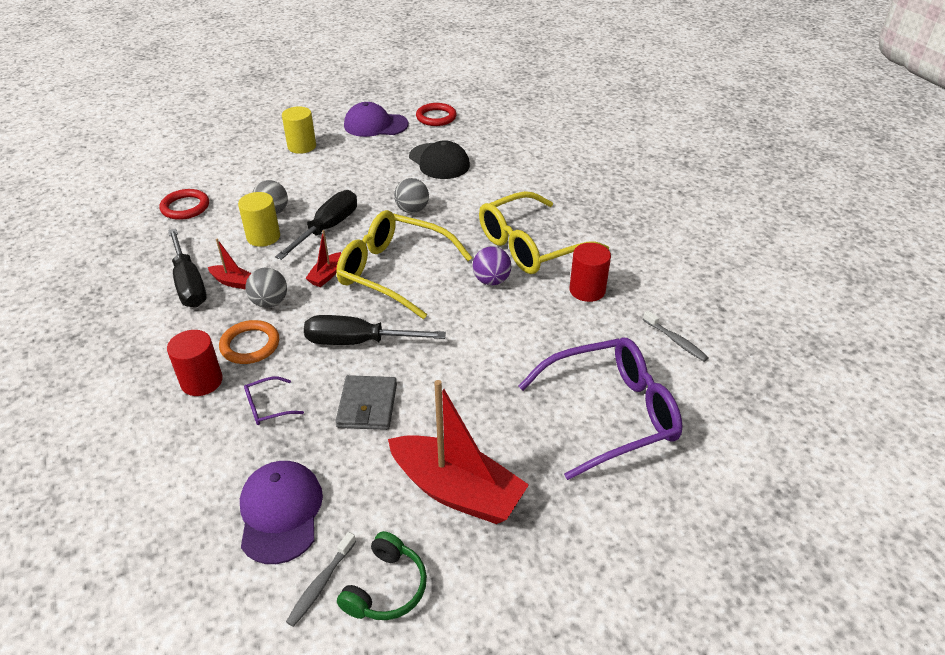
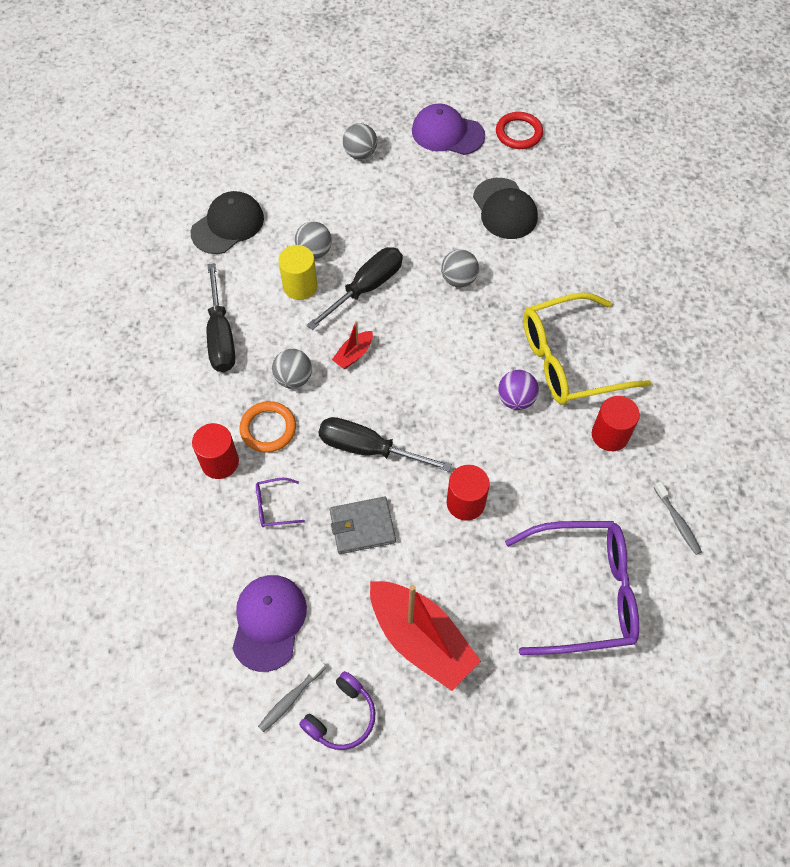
camera: 15 degrees right, 20 degrees up
(185, 207) = (228, 225): red ring -> black cap
(233, 282) = (262, 343): red boat -> none
(302, 146) = (360, 153): yellow cylinder -> grey ball
(367, 405) = (362, 527): grey wallet -> grey wallet turned 60 degrees clockwise
(386, 588) = (341, 717): green headphones -> purple headphones
(394, 272) = (421, 365): yellow glasses -> none
(468, 365) = (465, 503): none -> red cylinder

